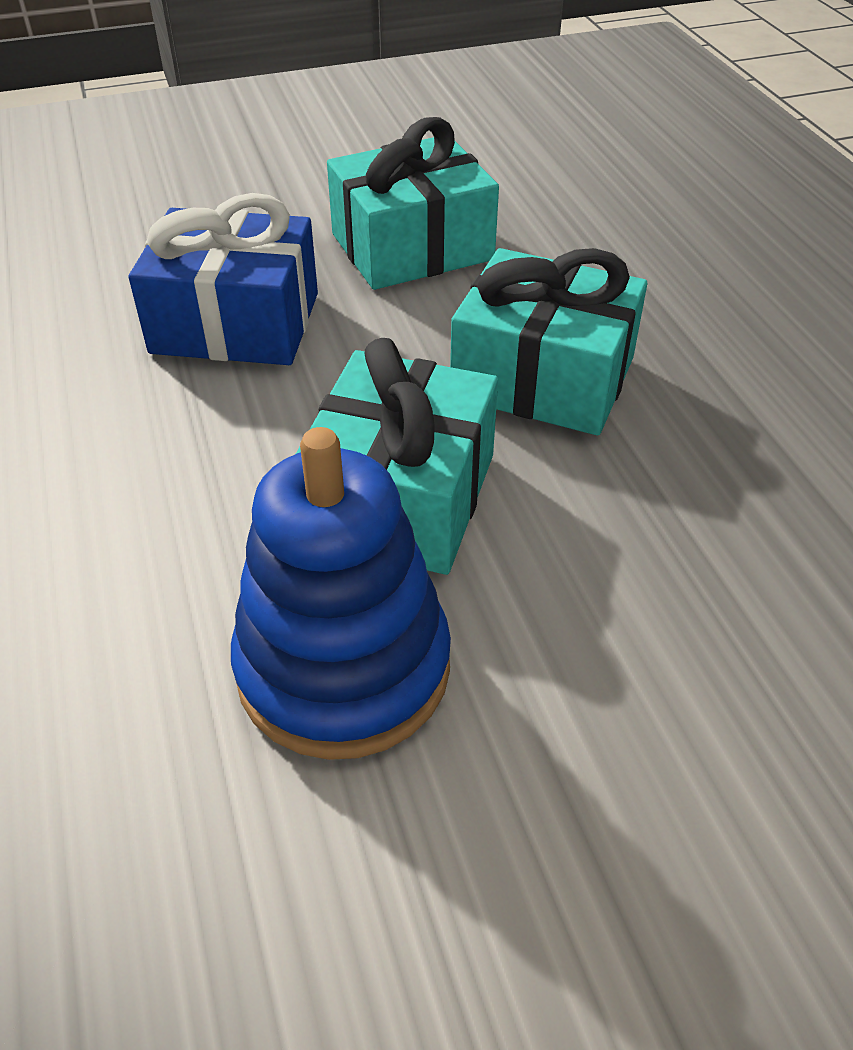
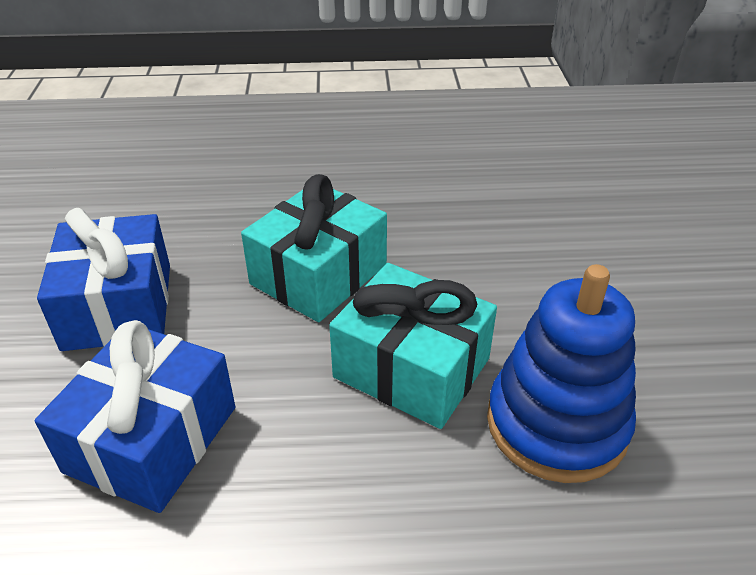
camera: 75 degrees left, 5 degrees down
(412, 247) = (118, 306): turquoise gift -> blue gift

